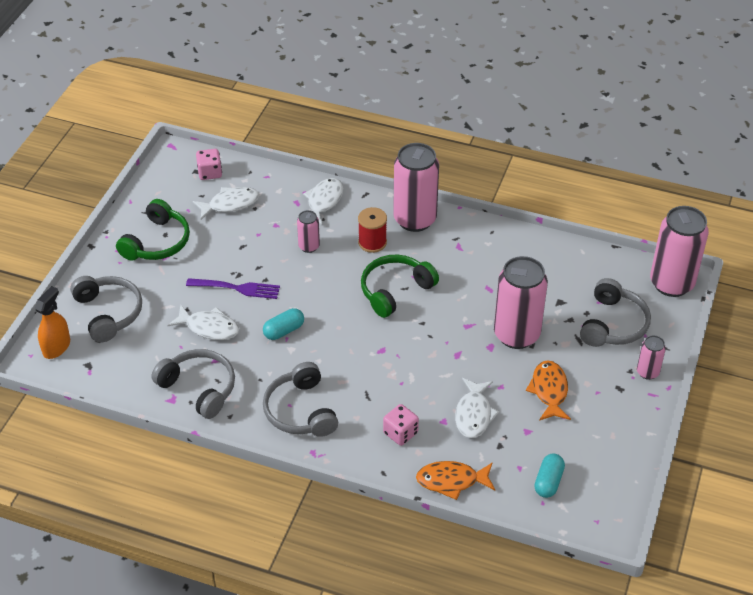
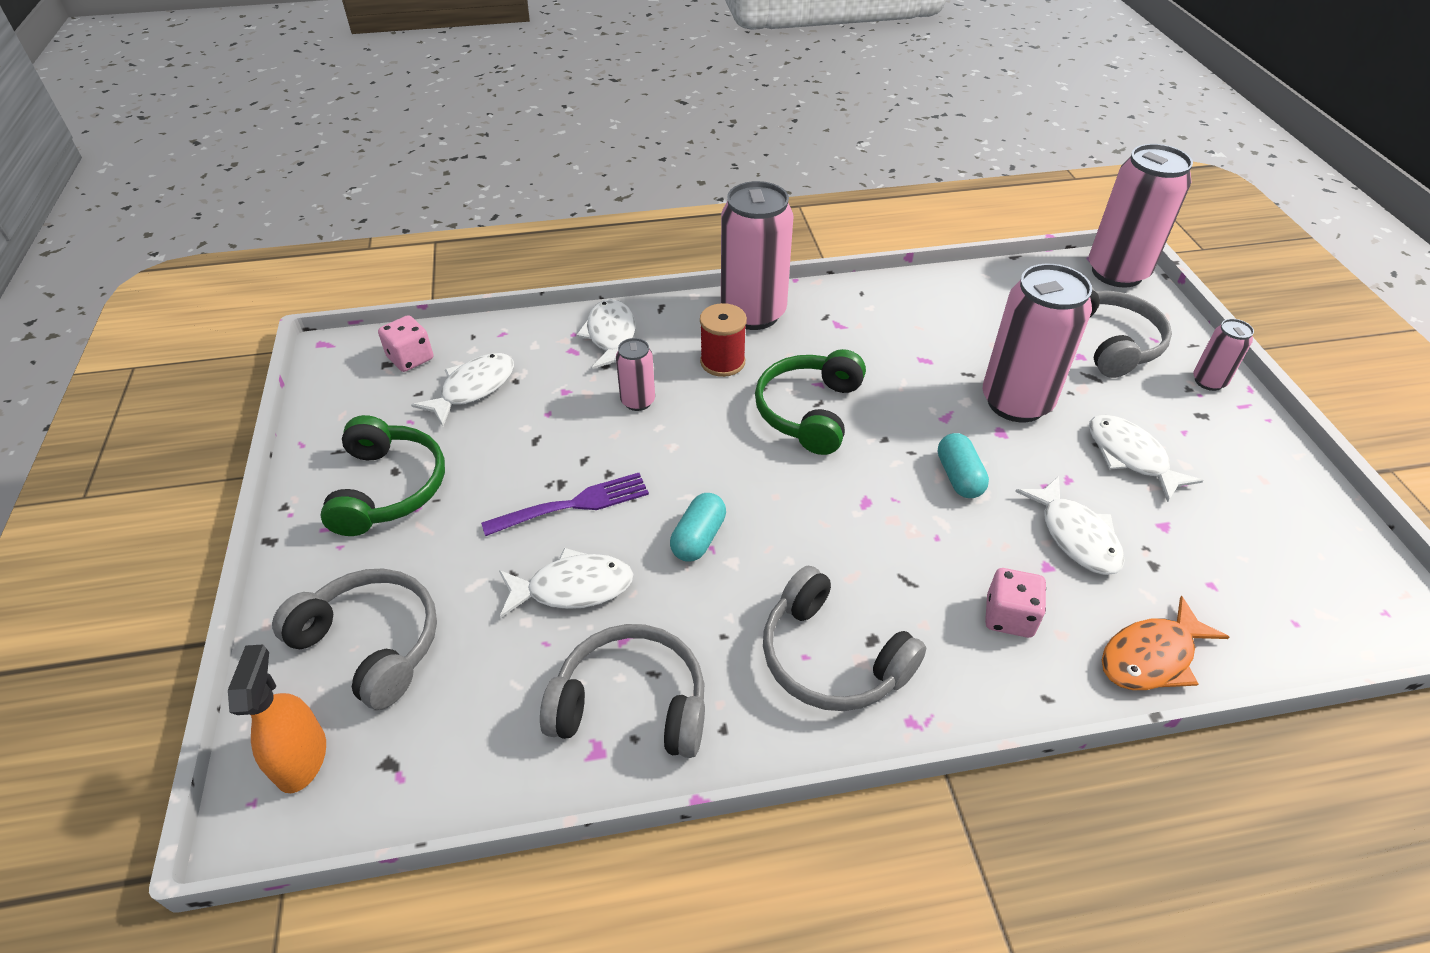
camera: 30 degrees left, 0 degrees up
(548, 482) = (1268, 586): turquoise capsule -> turquoise capsule (959, 477)
(549, 391) = (1130, 457): orange fish -> white fish

